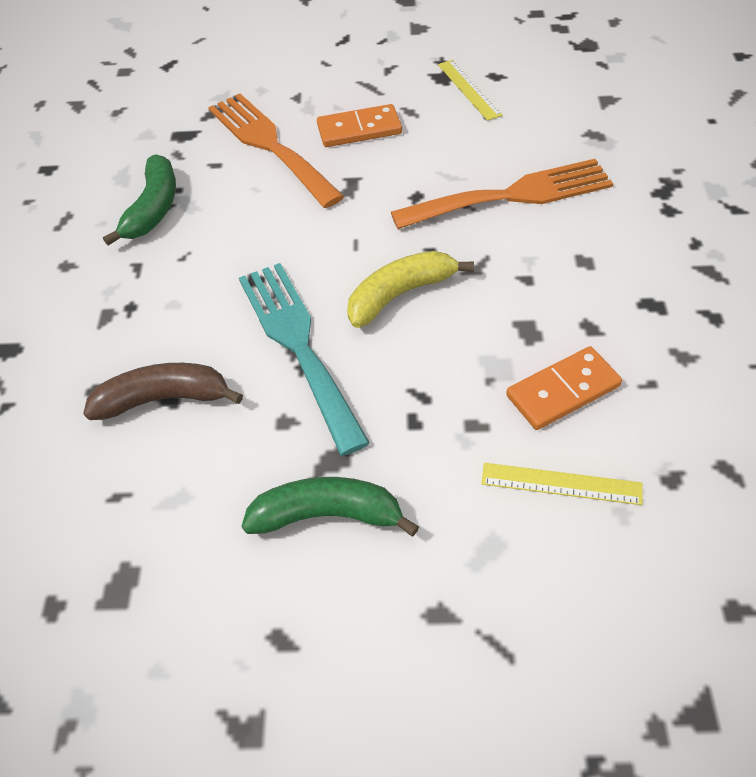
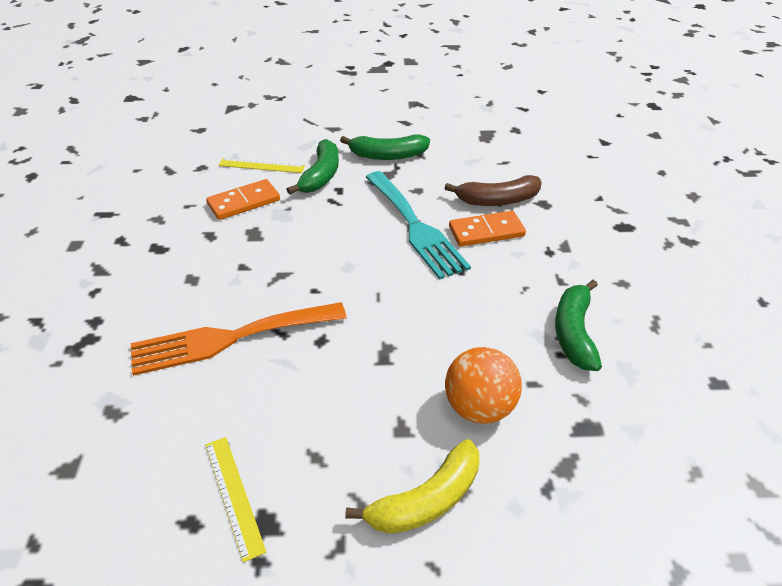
camera: 175 degrees right, 10 degrees down
(270, 145) = (479, 408): orange fork -> orange ball
(359, 129) = (378, 429): orange domino -> orange domino (486, 232)
(400, 294) = (342, 257): yellow banana -> yellow banana (426, 500)
(447, 456) = (321, 175): none -> green banana

